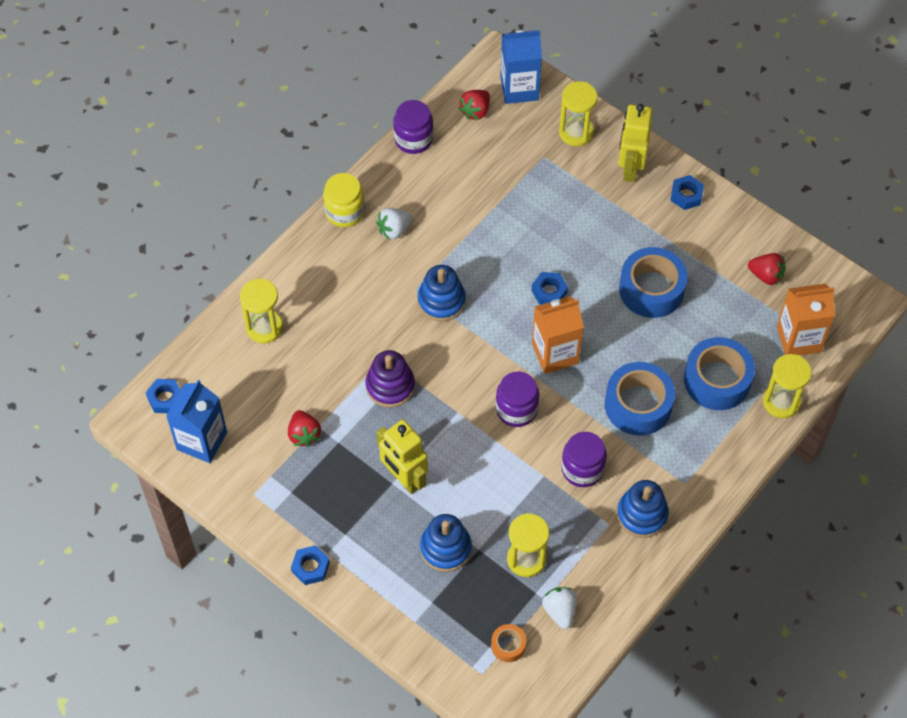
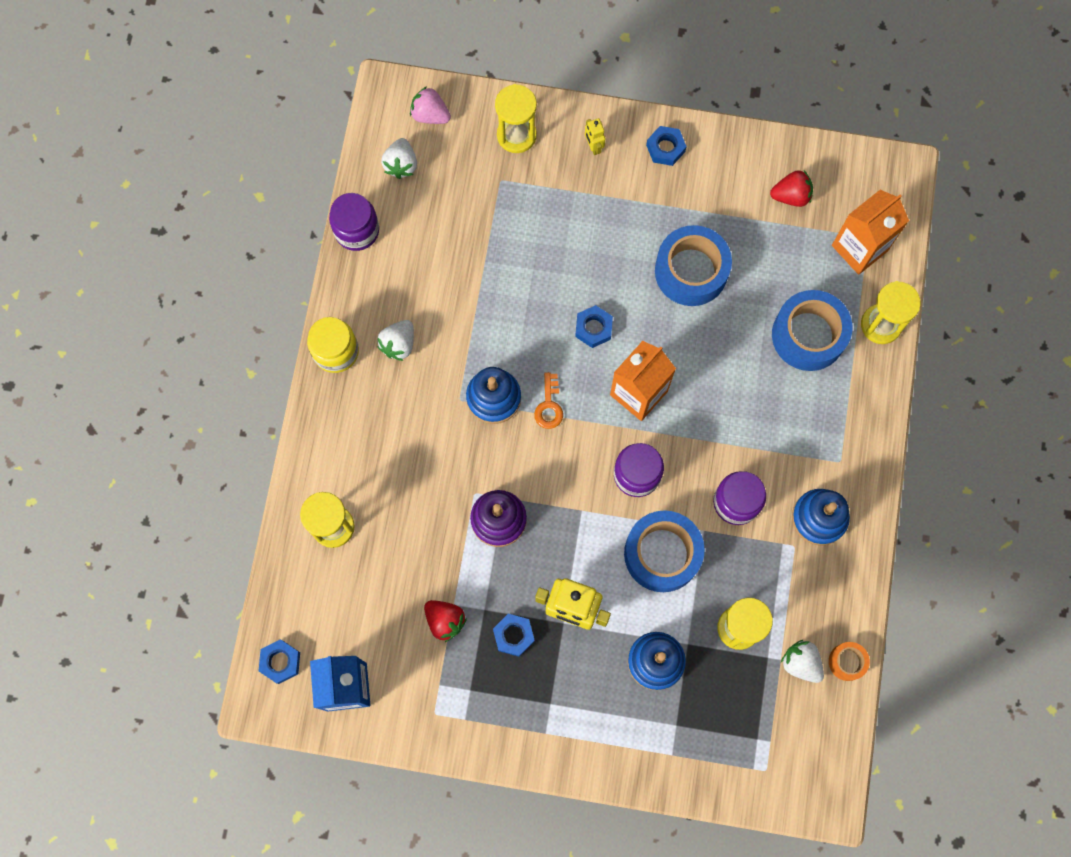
camera: 30 degrees left, 15 degrees up
(310, 567) = (538, 758): blue nut -> blue nut (513, 635)
(475, 111) = (401, 164): red strawberry -> white strawberry
(480, 327) = (549, 406): none -> orange key
(508, 645) = (773, 727): orange tape -> orange tape (847, 662)
(519, 88) = (430, 115): blue carton -> pink strawberry
(630, 168) = (593, 146): yellow robot -> yellow robot, size x0.47
(638, 405) = (749, 404): blue tape -> blue tape (662, 554)

